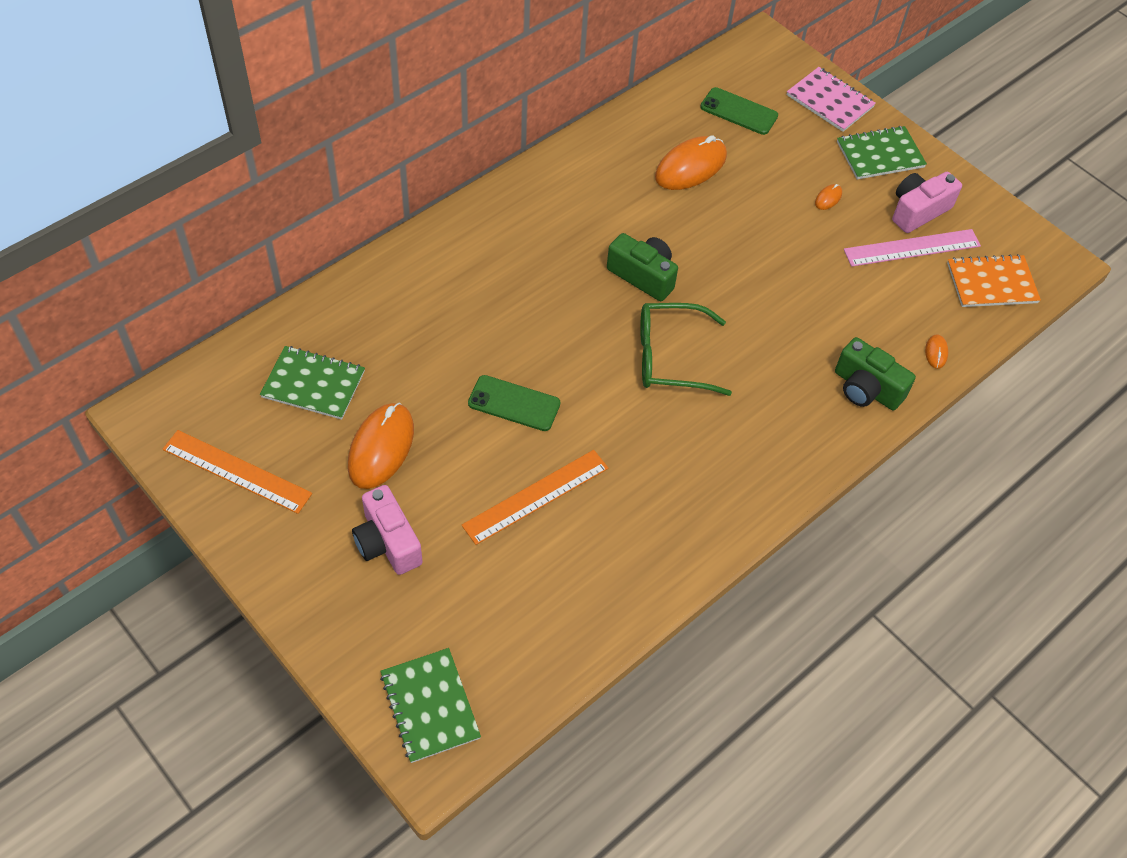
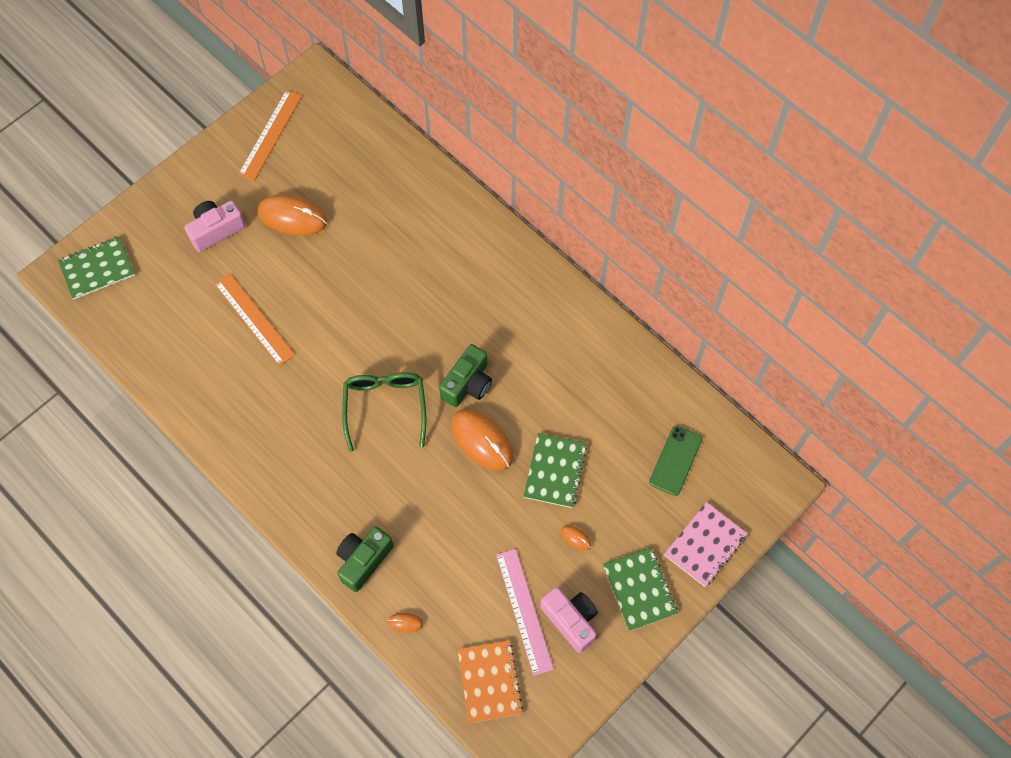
camera: 90 degrees right, 10 degrees up
(313, 384) = (344, 168): green notebook -> green notebook (555, 471)
(514, 403) = (334, 298): green phone -> none
(690, 167) = (598, 419): orange mouse -> orange mouse (482, 441)

